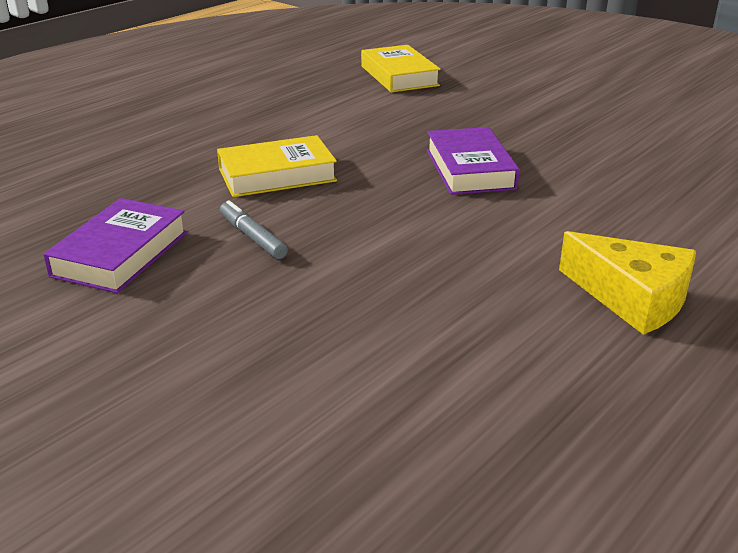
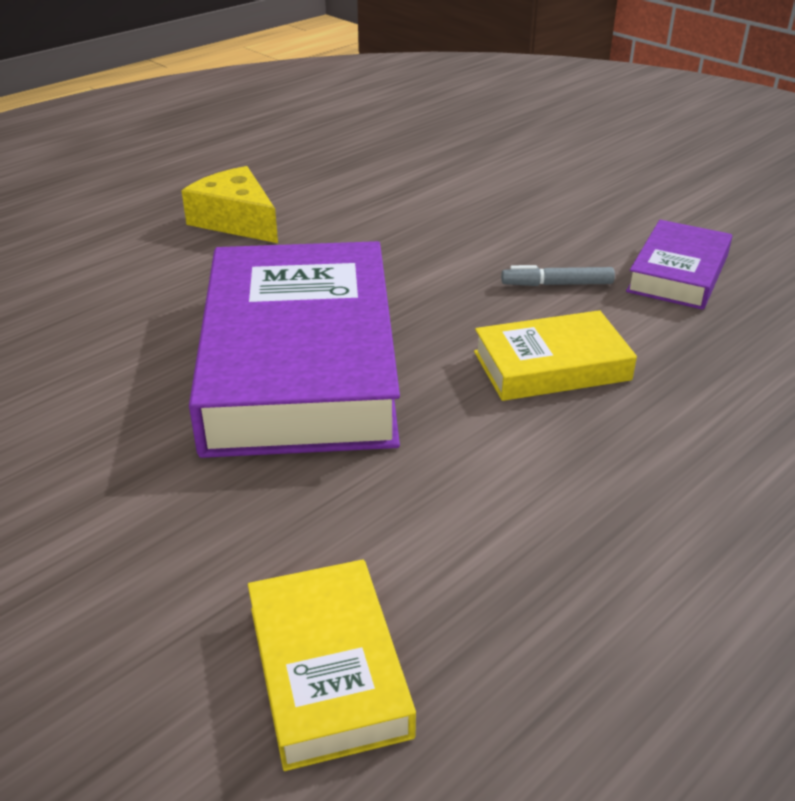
camera: 175 degrees left, 5 degrees up
(252, 237) = (557, 284): grey marker -> grey marker turned 120 degrees clockwise
(470, 169) = (300, 363): purple book -> purple book, size x2.06

